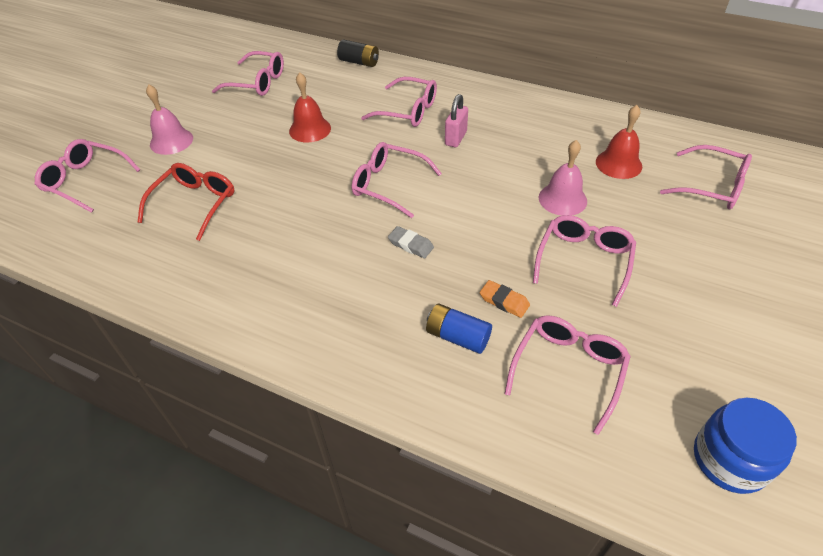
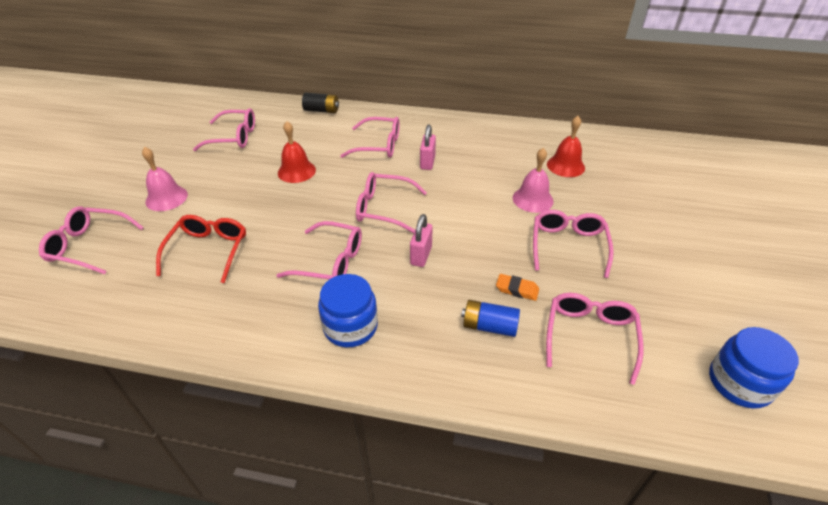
camera: 15 degrees left, 5 degrees down
(310, 309) = (350, 326): none -> blue jar
(410, 245) = (421, 256): grey eraser -> pink padlock
(712, 187) = (642, 174): pink glasses -> pink glasses (330, 262)

